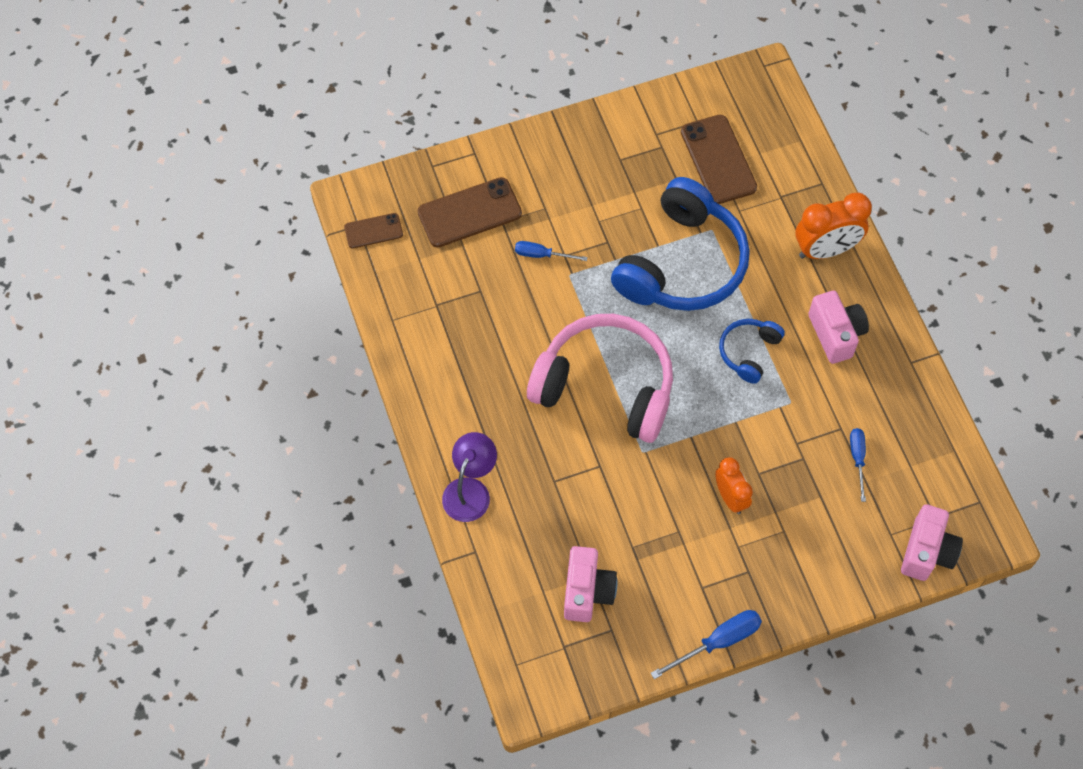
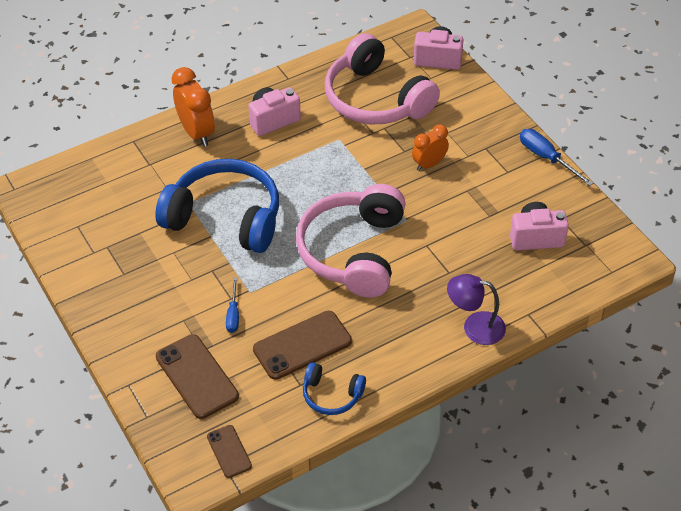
camera: 100 degrees left, 15 degrees down
(718, 160) = (117, 207): brown phone -> brown phone (302, 345)
(749, 352) = (300, 168): blue headphones -> blue headphones (331, 395)
(857, 459) = (376, 99): blue screwdriver -> pink headphones

